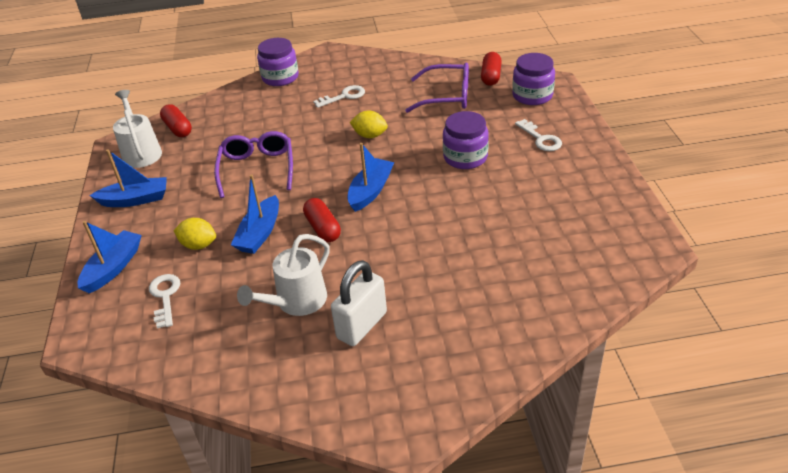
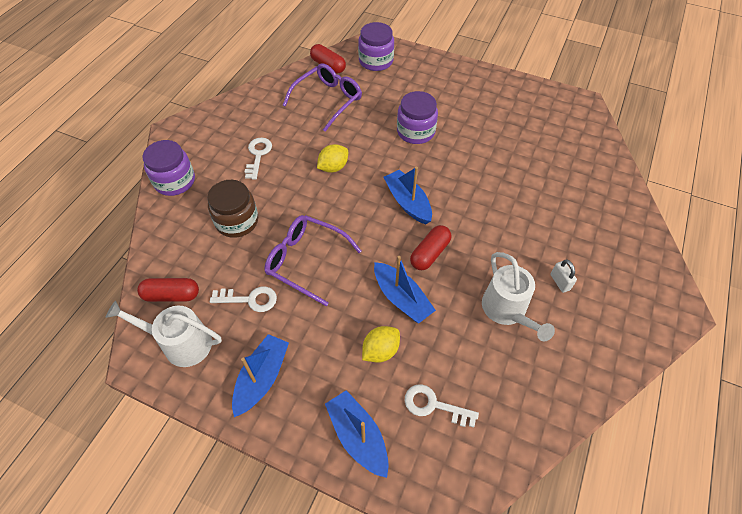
camera: 60 degrees left, 15 degrees up
(267, 120) = (237, 221): none -> brown jar
(323, 228) = (429, 253): red capsule -> red capsule turned 60 degrees counterclockwise
(362, 325) = (560, 282): white padlock -> white padlock, size x0.50
(541, 139) = (431, 86): white key -> white key (249, 299)

